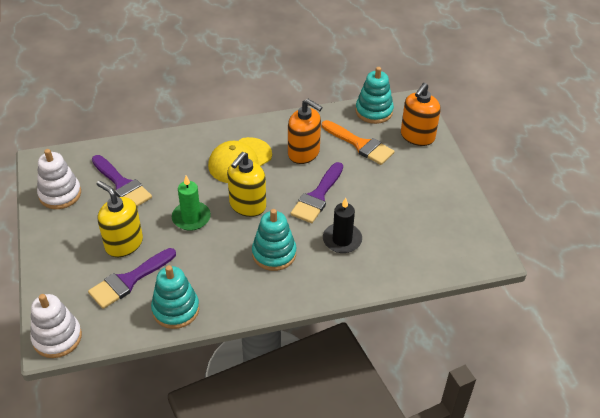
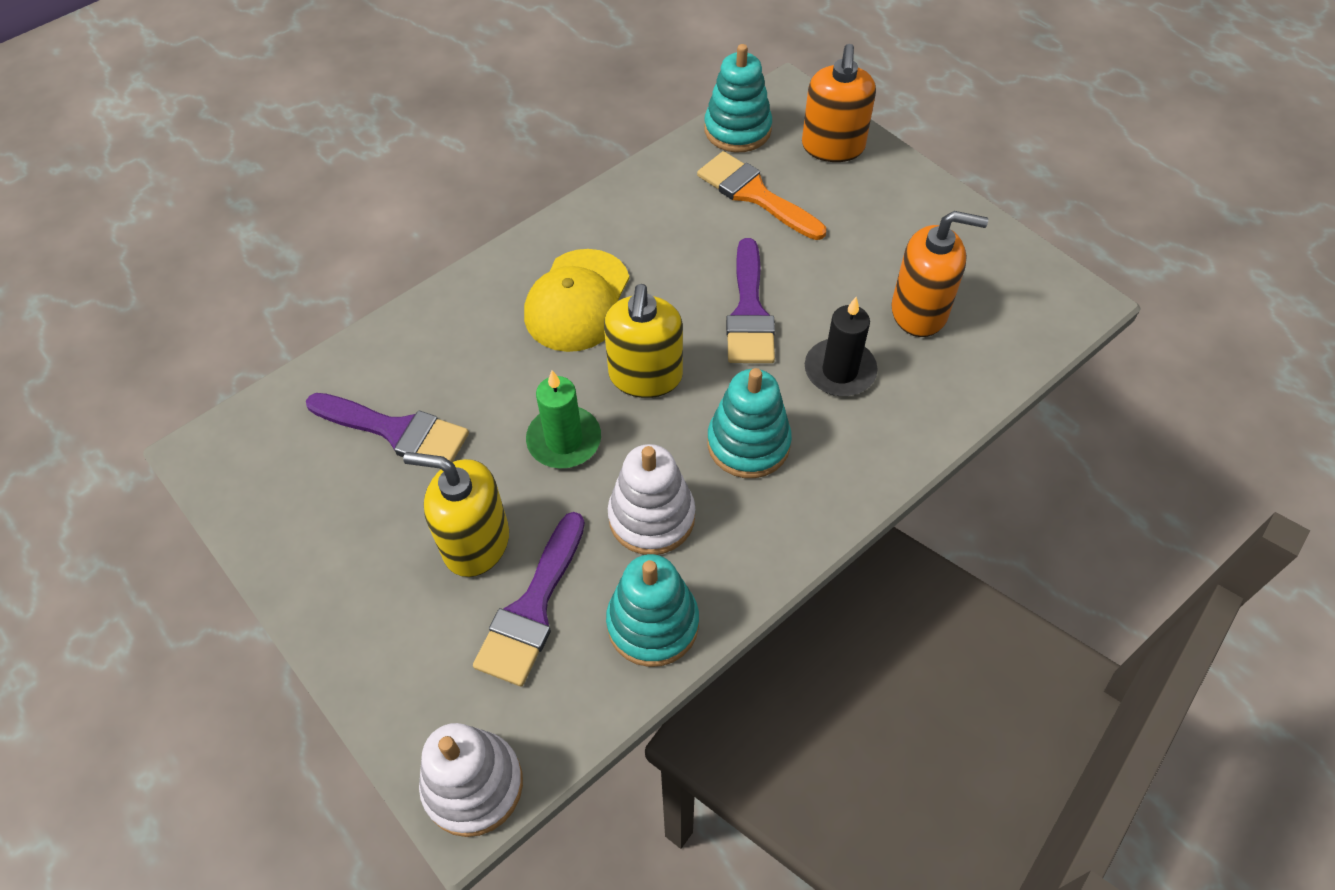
camera: 25 degrees left, 10 degrees up
(60, 194) = (289, 499): white stacking toy -> white stacking toy (651, 517)
(304, 153) = (675, 245): orange soap dispenser -> orange soap dispenser (919, 311)
(360, 144) = (755, 194): orange brush -> orange brush turned 150 degrees counterclockwise

